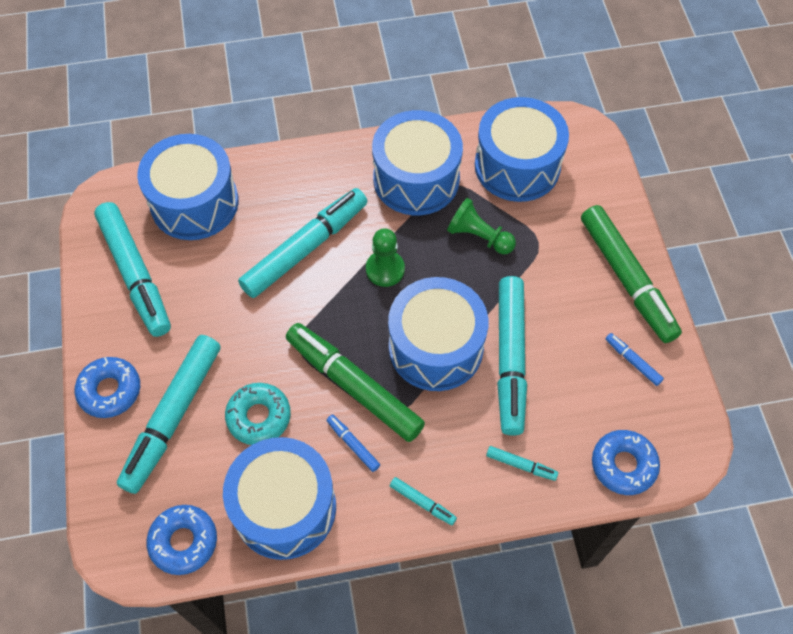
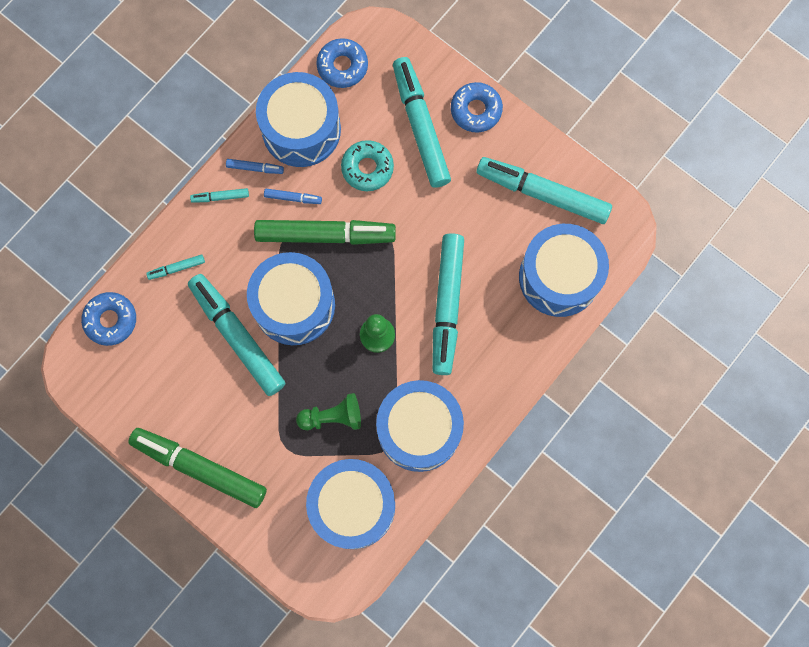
camera: 140 degrees right, 15 degrees up
(632, 361) = (152, 402): blue marker -> blue marker (255, 168)

